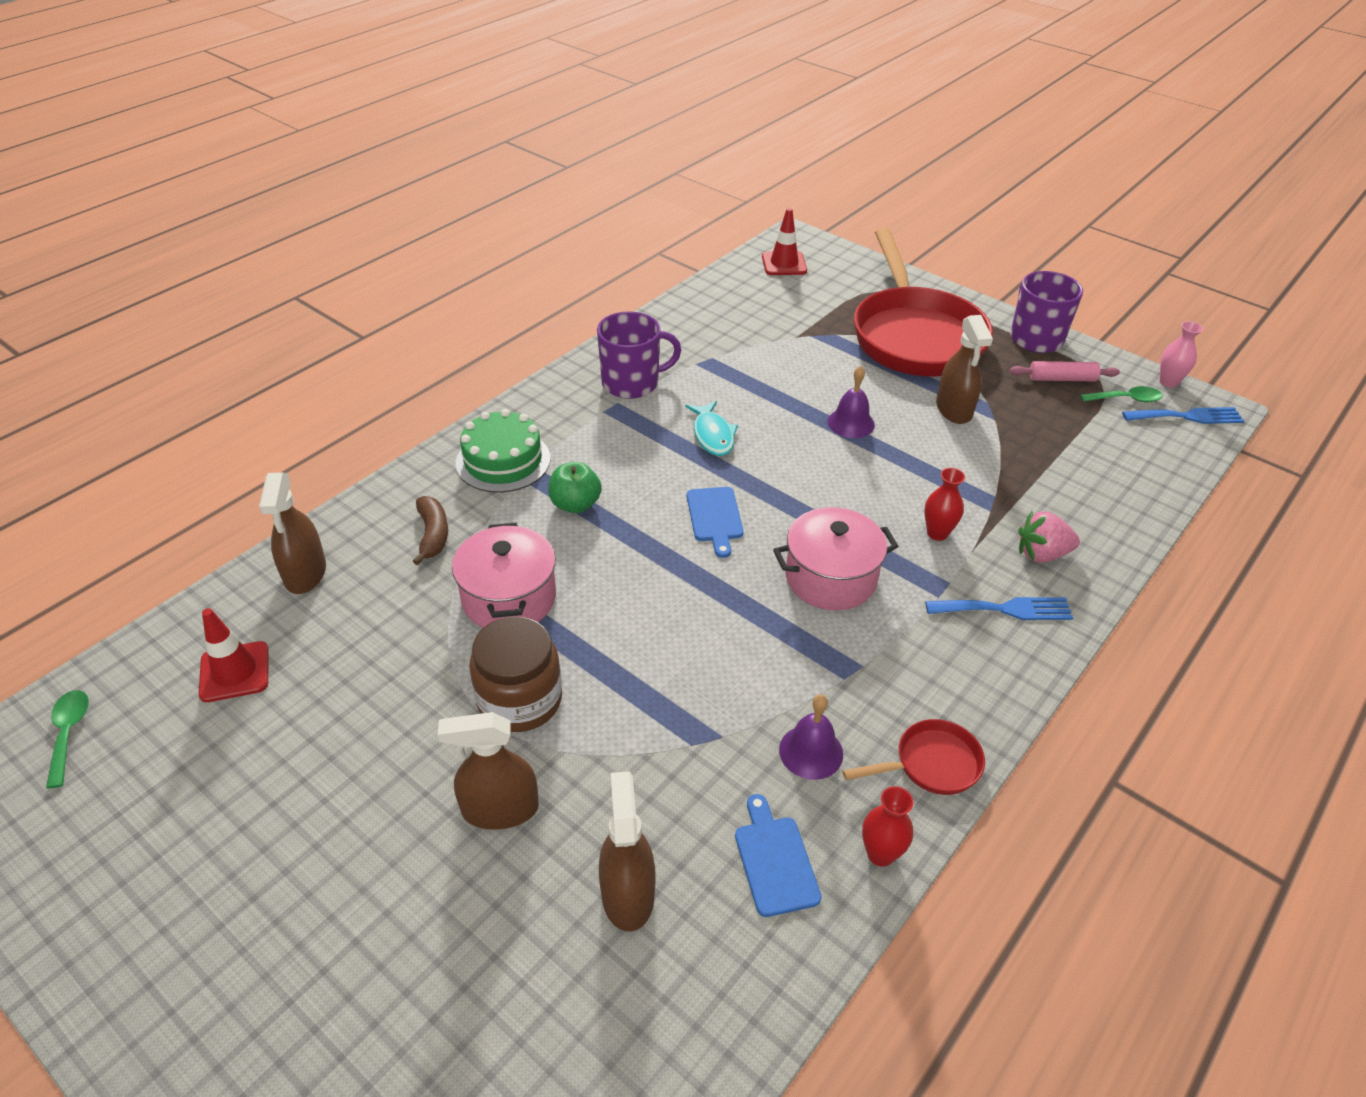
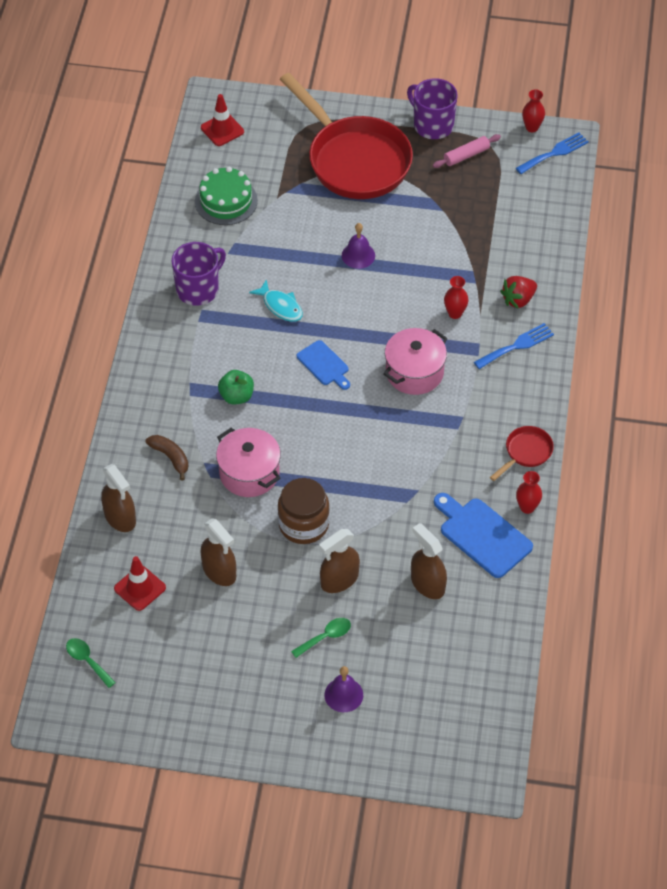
camera: 30 degrees left, 10 degrees up
(503, 461) = (167, 388): green cake -> green cake (226, 201)
(775, 860) = (482, 535): blue cutting board -> blue cutting board, size x1.61
(811, 752) = (466, 475): purple bell -> purple bell (343, 695)
(954, 409) = (414, 214): brown spray bottle -> brown spray bottle (219, 571)
(1042, 554) = (518, 300): pink strawberry -> red strawberry
(1126, 399) = (513, 155): green spoon -> green spoon (325, 637)
(1168, 382) = (532, 127): pink vase -> red vase

